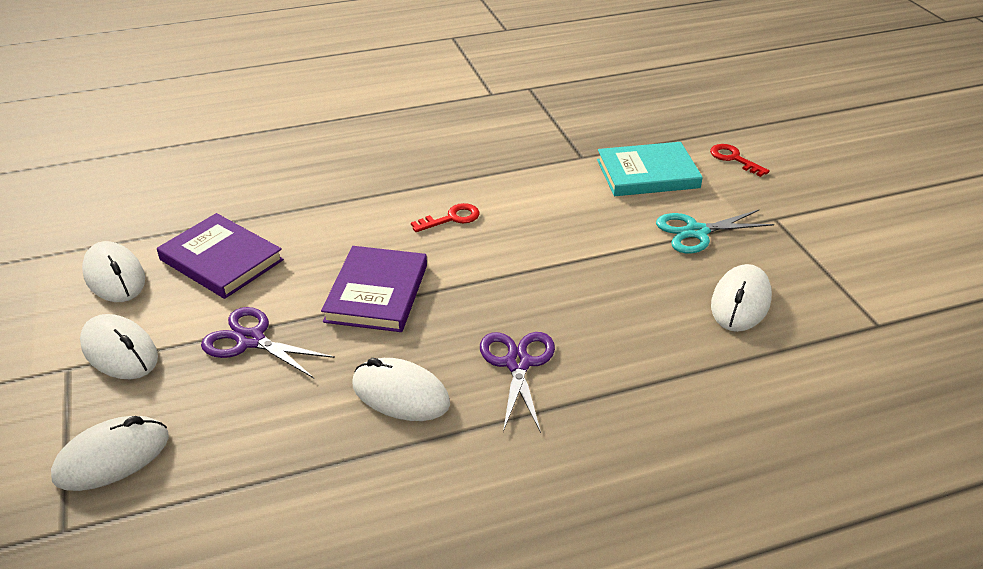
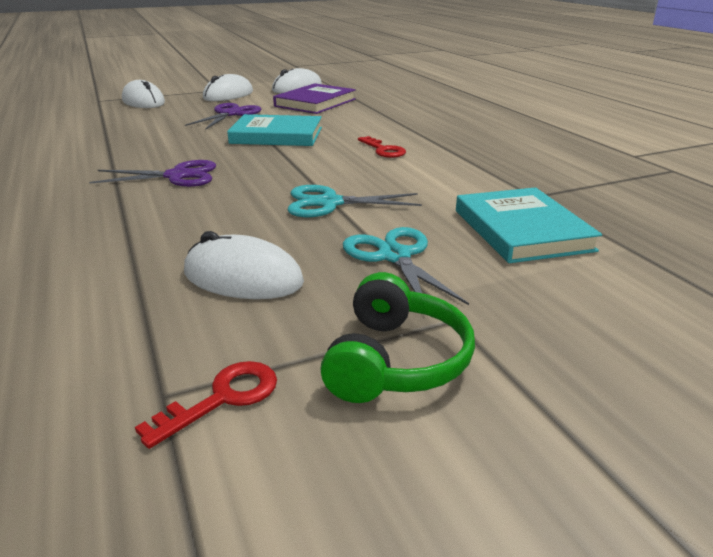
camera: 85 degrees right, 10 degrees down
(376, 293) = (277, 135): purple book -> turquoise book
(400, 394) = (160, 146): white mouse -> none
(597, 258) = (330, 203): none -> turquoise scissors
(733, 159) = (619, 294): red key -> red key (223, 398)
(821, 242) = (396, 361): none -> green headphones

